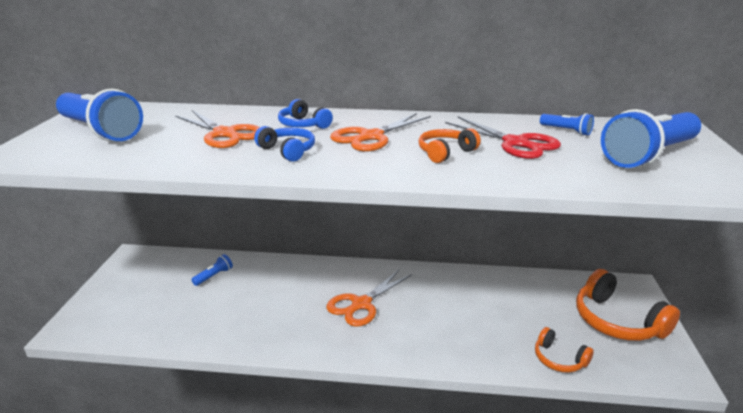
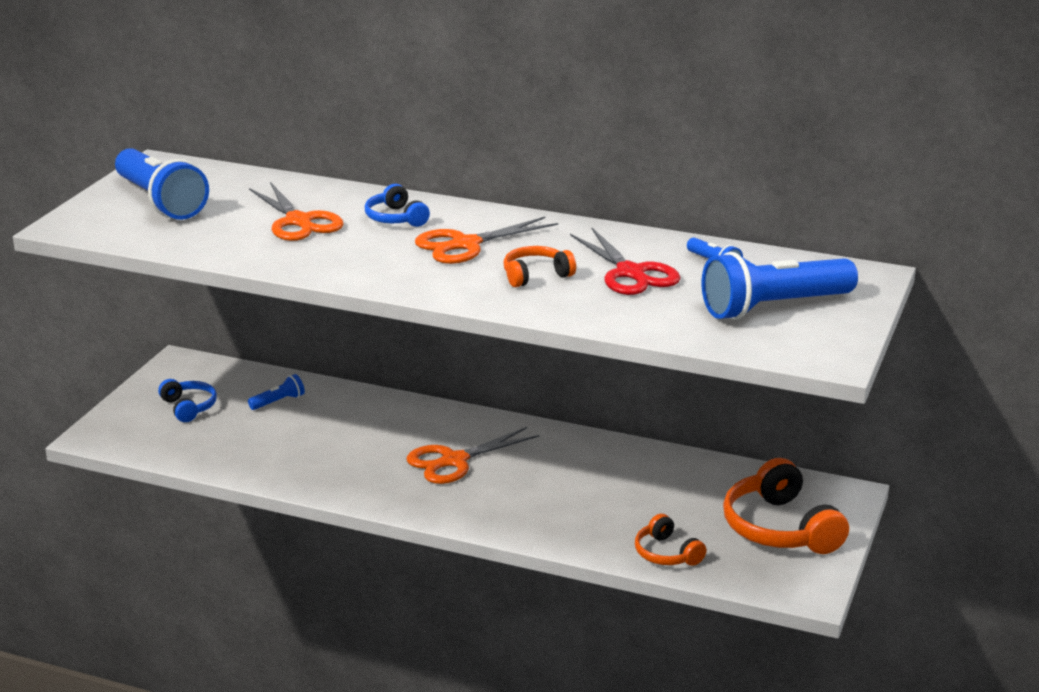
camera: 15 degrees right, 0 degrees up
(287, 151) = (359, 252): blue headphones -> blue headphones (188, 407)

